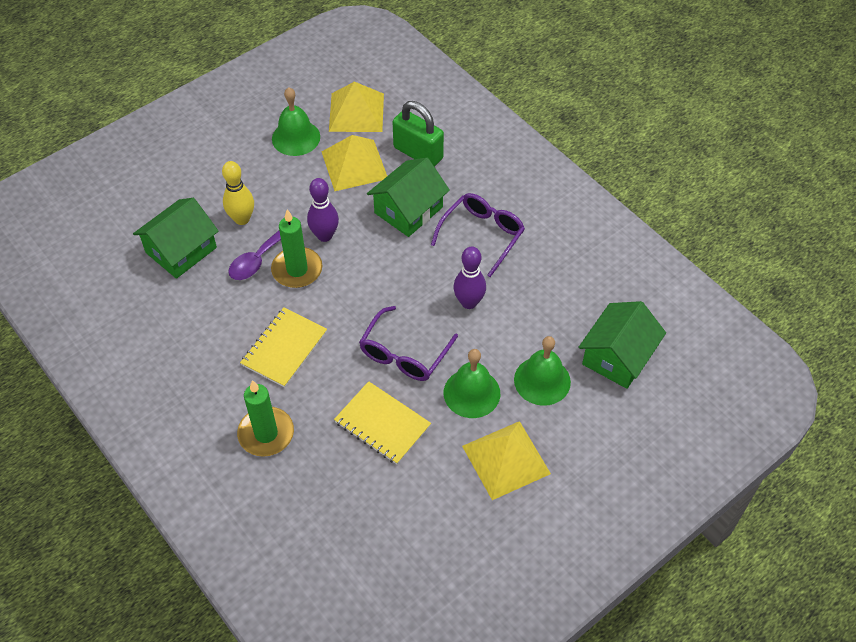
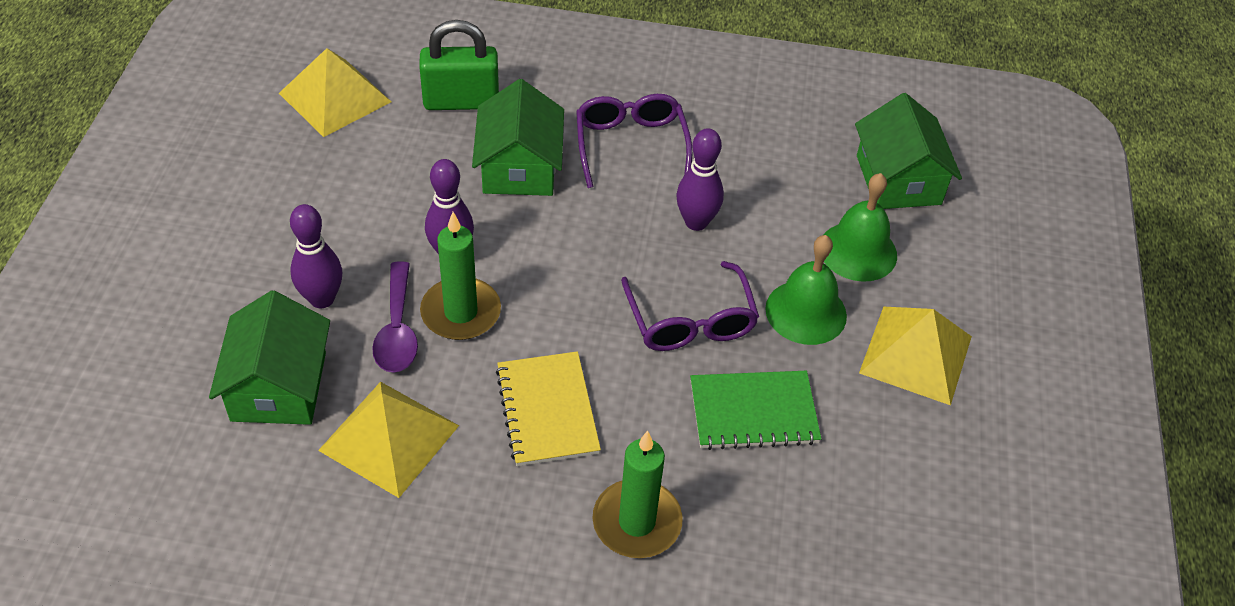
camera: 45 degrees left, 5 degrees down
(242, 219) = (322, 299): yellow bowling pin -> purple bowling pin
(296, 137) = (288, 166): green bell -> none
(354, 165) = (399, 156): yellow pyramid -> yellow pyramid (389, 438)
(382, 424) = (753, 412): yellow notebook -> green notebook

